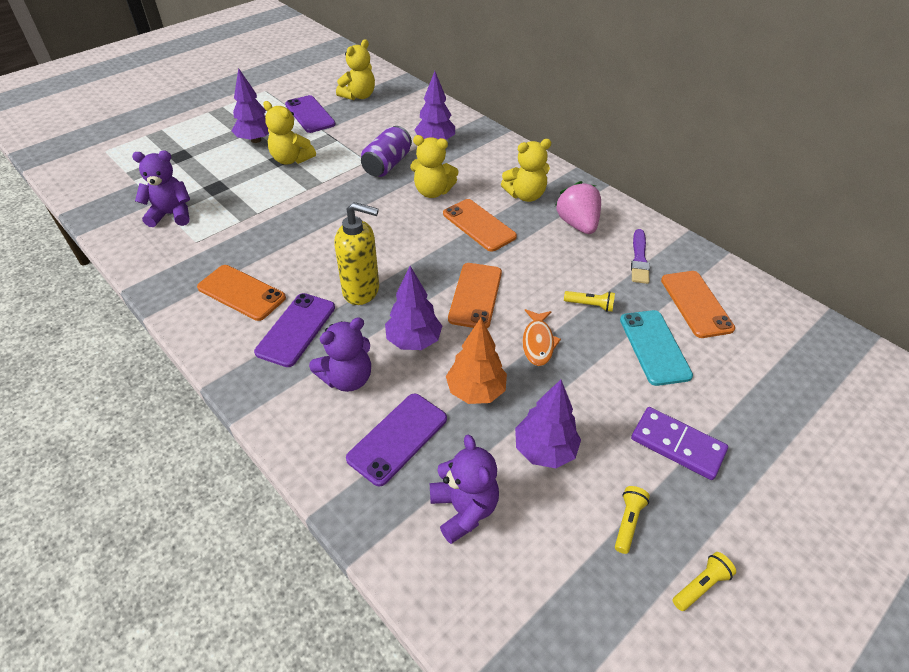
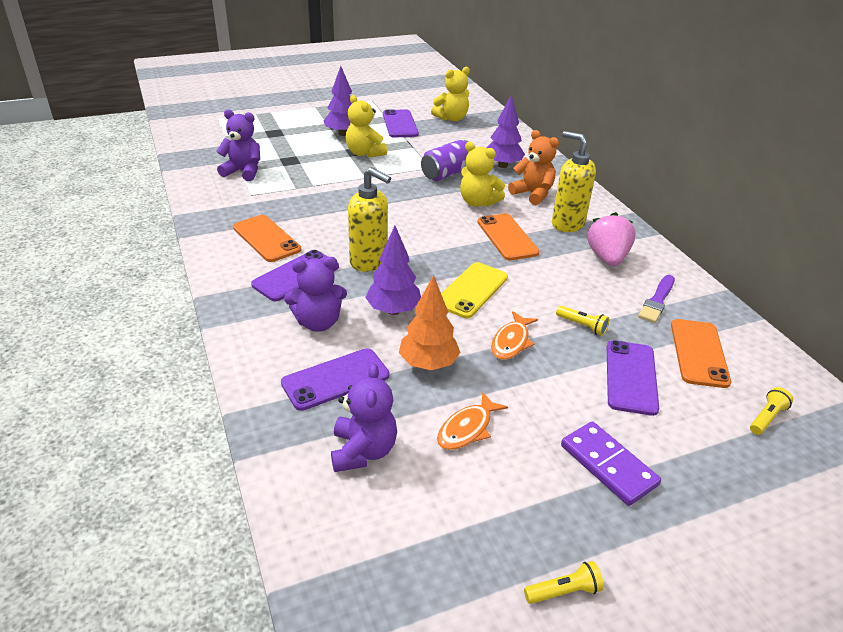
camera: 20 degrees right, 10 degrees down
(475, 295) = (472, 290): orange phone -> yellow phone
(479, 169) = (532, 194): none -> orange teddy bear
(525, 195) = (567, 224): yellow teddy bear -> yellow soap dispenser
(544, 450) = (467, 428): purple tree -> orange fish
(628, 522) = (517, 513): yellow flashlight -> yellow flashlight (766, 418)
(654, 347) = (630, 377): turquoise phone -> purple phone

